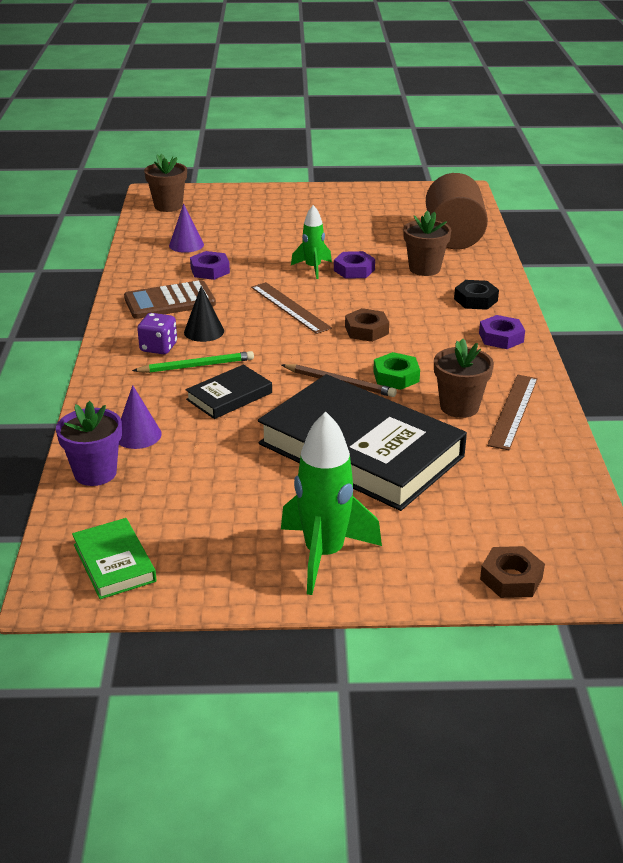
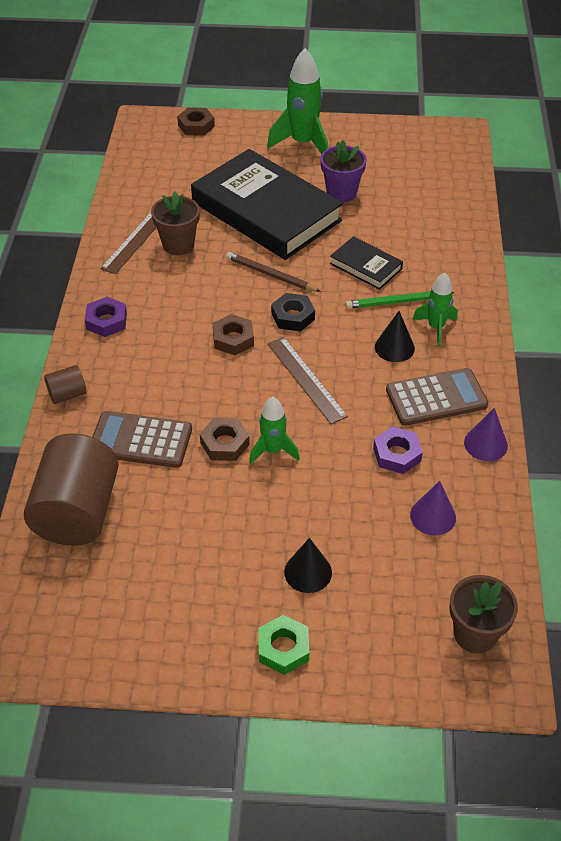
camera: 175 degrees left, 15 degrees up
(95, 473) = (459, 204): purple flower pot -> purple flower pot (341, 193)
(114, 563) = (430, 146): green book -> none
(138, 435) = (435, 233): purple cone -> purple cone (485, 444)
(158, 347) = (436, 328): purple dice -> green rocket
(229, 396) = (366, 266): black book -> black book turned 75 degrees clockwise
(278, 221) = (308, 572): none -> black cone
(354, 270) = (225, 443): purple nut -> brown nut
(396, 376) = (220, 279): green nut -> green nut (283, 648)
(424, 269) = (141, 440): brown flower pot -> brown calculator
(475, 300) = (106, 379): black nut -> black nut (293, 316)
(504, 290) = (67, 394): none -> brown cylinder

